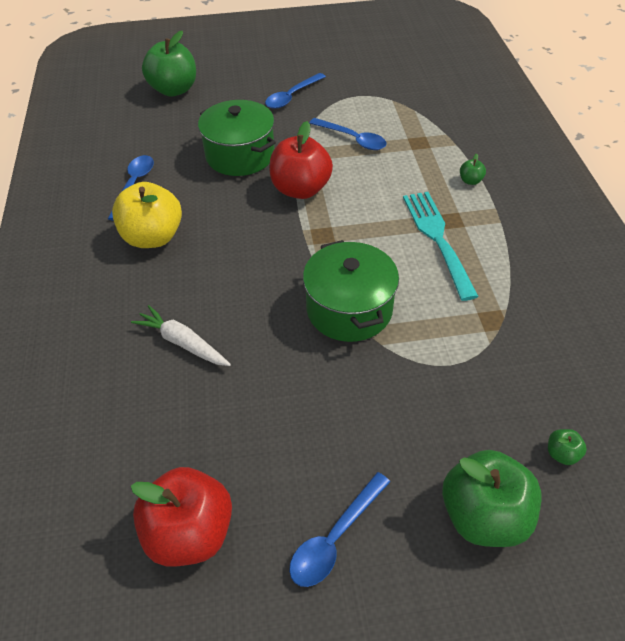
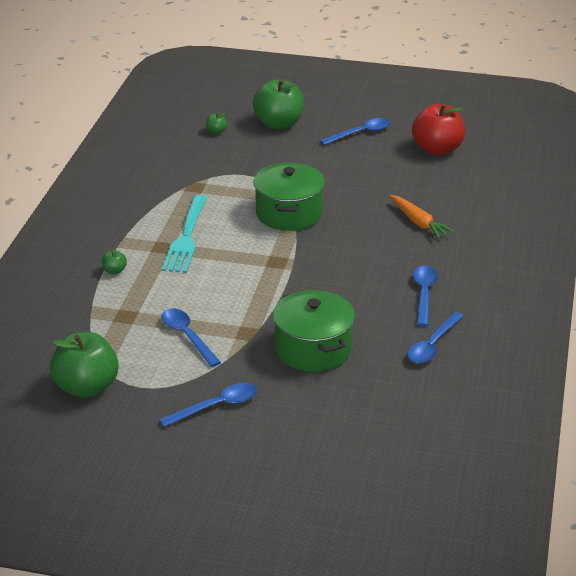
camera: 160 degrees left, 15 degrees down
(153, 237) = (424, 294): yellow apple -> blue spoon
(174, 90) = (356, 457): green apple -> green apple (86, 387)
(183, 343) = (418, 222): white carrot -> orange carrot
(300, 189) = (272, 301): red apple -> none

